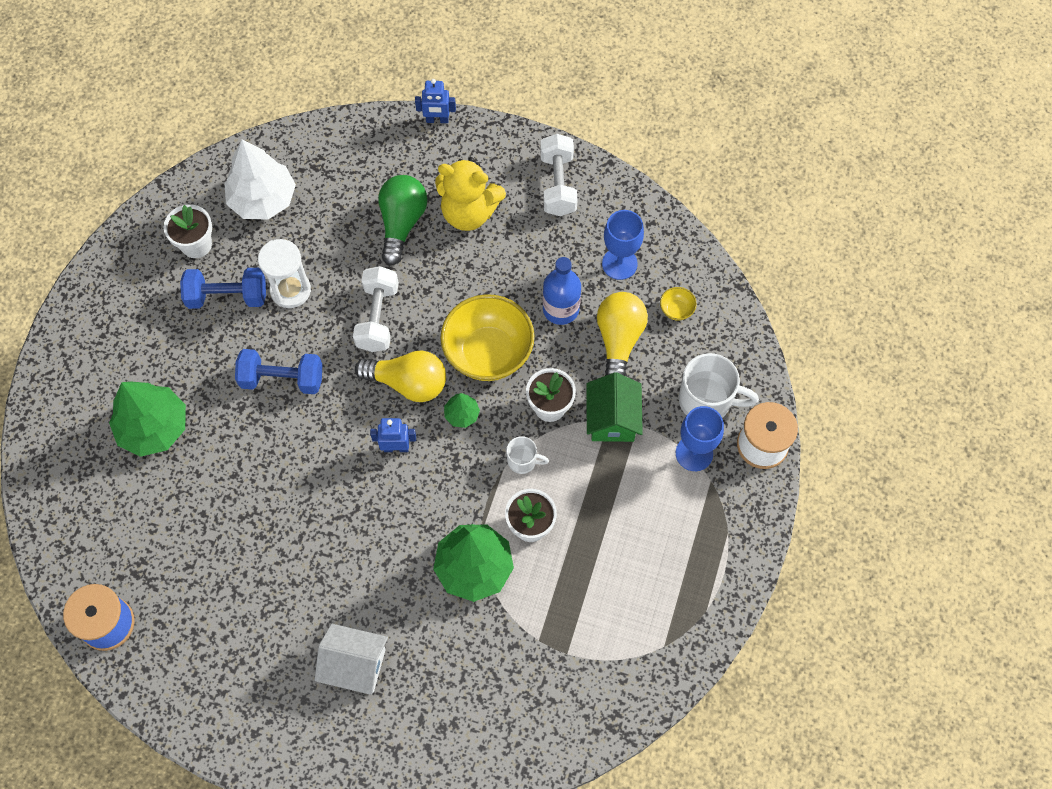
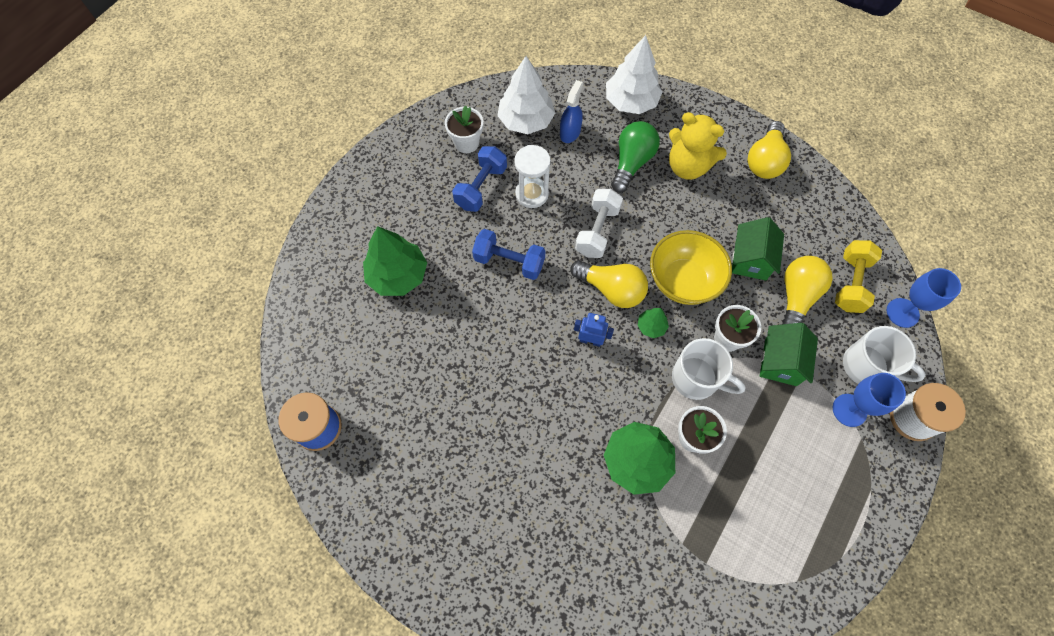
camera: 15 degrees right, 0 degrees up
(227, 296) = (481, 187): blue dumbbell -> blue dumbbell turned 75 degrees counterclockwise
(320, 202) = (570, 132): none -> blue spray bottle
(355, 665) = (515, 521): white house -> none
(386, 145) = (631, 102): none -> white tree
(437, 120) = (675, 92): blue robot -> none
(523, 461) = (696, 379): white mug -> white mug, size x1.85
(558, 184) = (764, 161): white dumbbell -> yellow light bulb
(561, 309) = (750, 260): blue bottle -> green house
(619, 264) = (806, 234): blue goblet -> blue goblet (902, 313)
(676, 310) = (850, 283): yellow bowl -> yellow dumbbell

